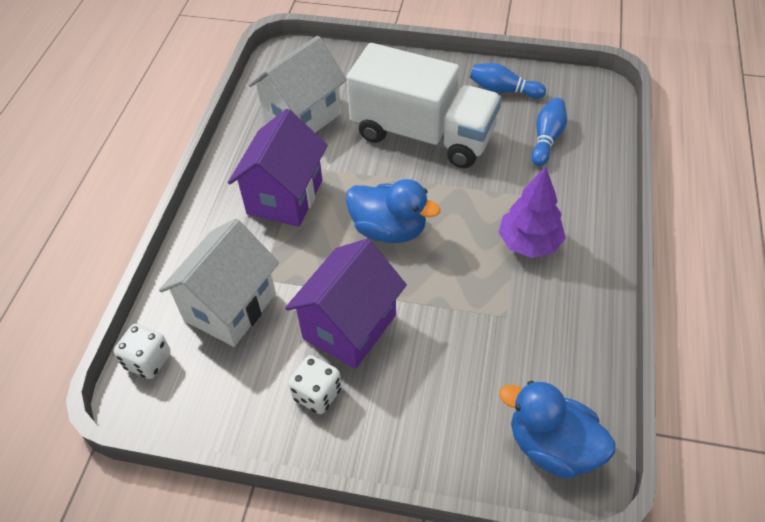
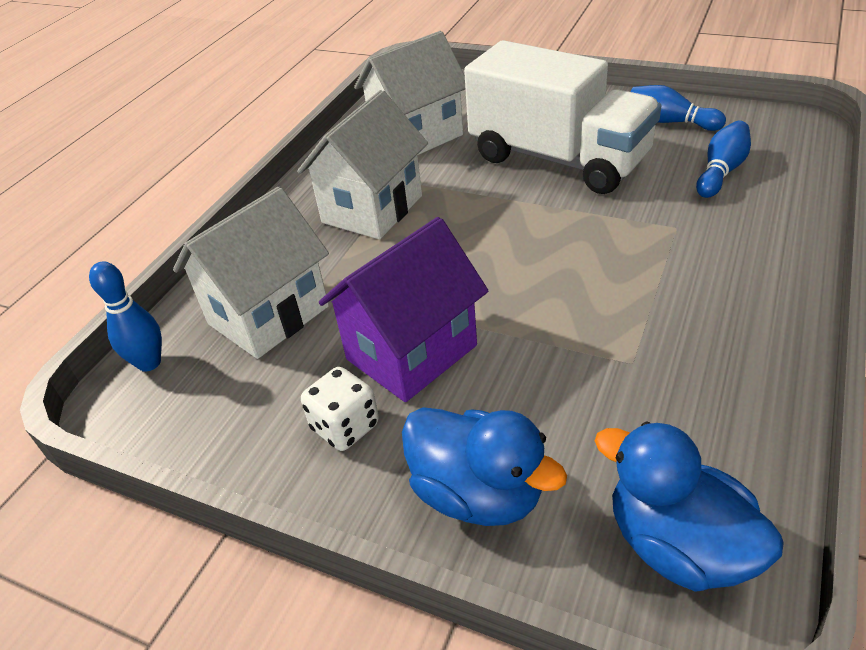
camera: 15 degrees right, 10 degrees down
(148, 361) = (149, 363): white dice -> blue bowling pin
(285, 197) = (372, 209): purple house -> white house
(389, 230) = (491, 251): blue duck -> blue duck (478, 493)
(529, 243) = (680, 280): purple tree -> none

